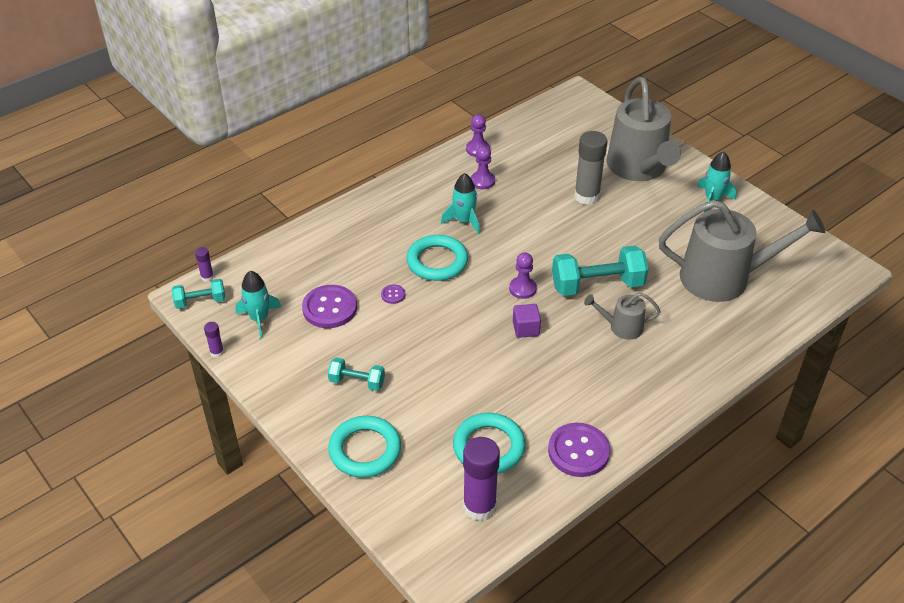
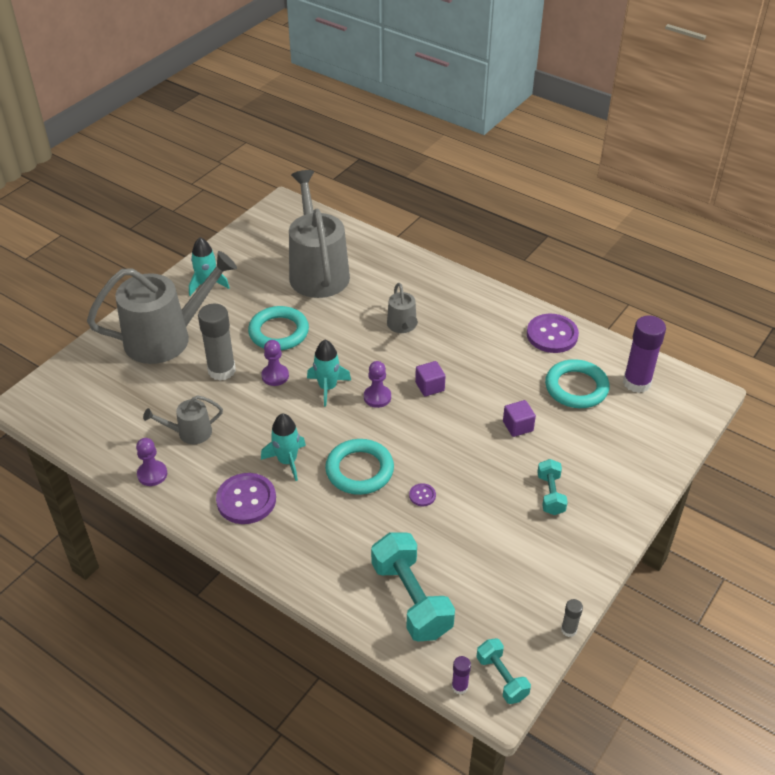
camera: 105 degrees left, 0 degrees up
(217, 352) = (568, 630): purple glue stick -> grey glue stick
(259, 319) = (504, 606): turquoise rocket -> turquoise rocket (327, 388)
(329, 308) = (462, 545): purple button -> purple button (246, 500)
(365, 450) = (624, 468): turquoise ring -> turquoise ring (279, 332)
(450, 382) = (518, 426): none -> purple cube
(482, 181) = (213, 458): purple pawn -> purple pawn (275, 376)
(516, 172) = (190, 433): none -> grey watering can
(597, 285) = (354, 347): turquoise dumbbell -> turquoise dumbbell (411, 599)

